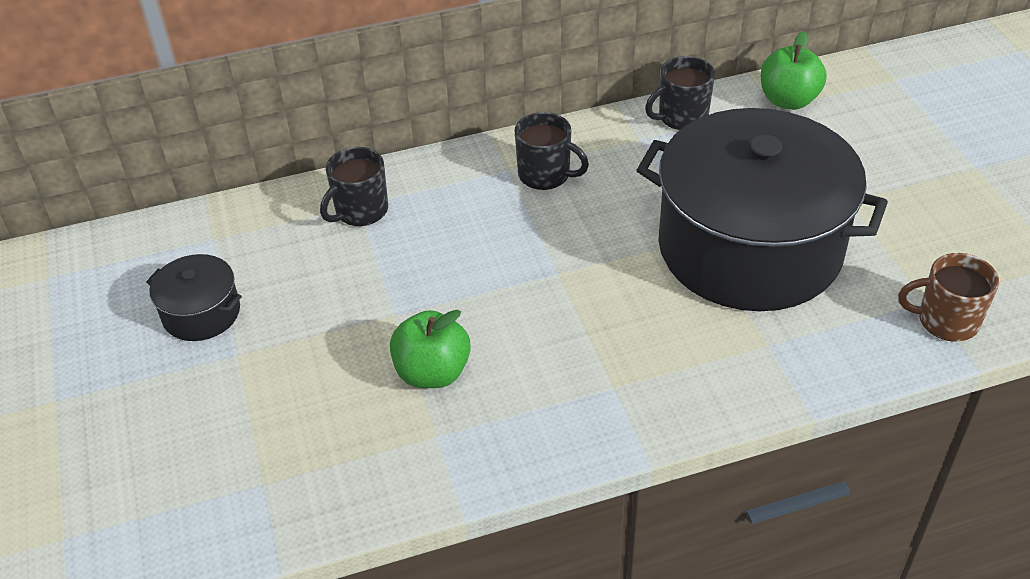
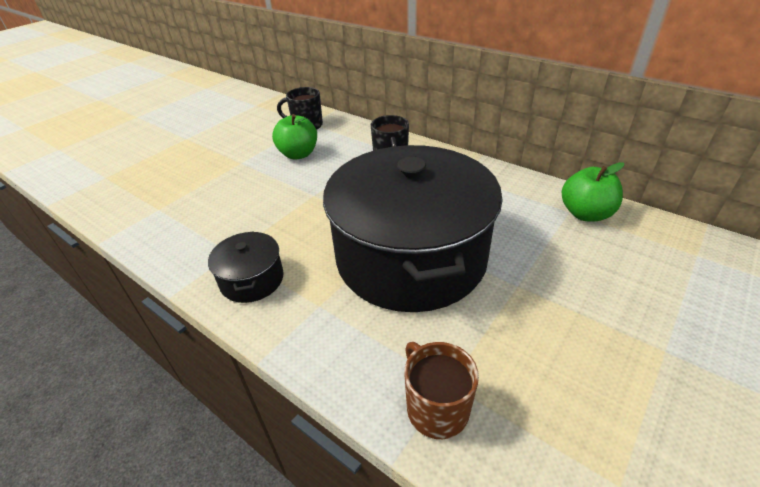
camera: 55 degrees right, 5 degrees down
(201, 313) = (207, 121): black pot -> black pot (252, 279)
(432, 372) = (205, 189): green apple -> green apple (298, 154)
(681, 117) = (503, 180): black mug -> none

